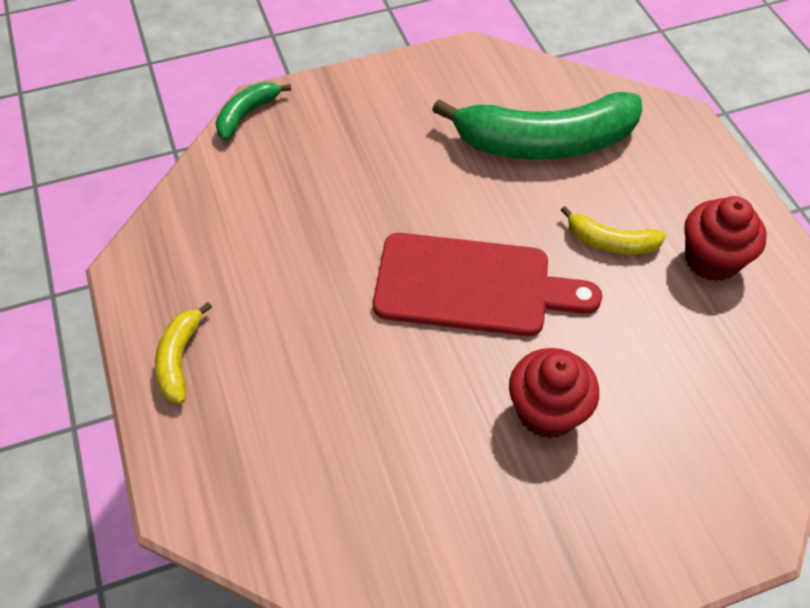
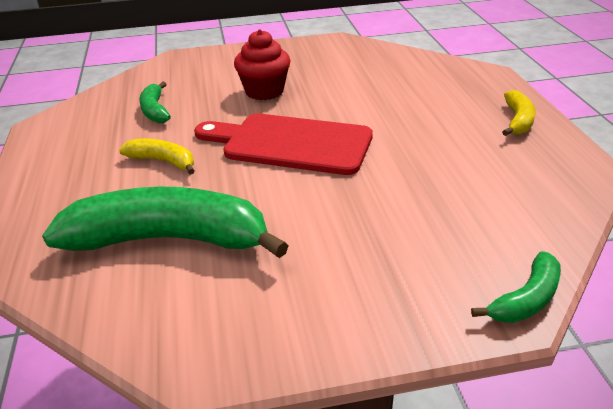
camera: 170 degrees left, 20 degrees down
(685, 346) = (155, 110): none -> green banana
(711, 260) = (92, 147): red cupcake -> none

